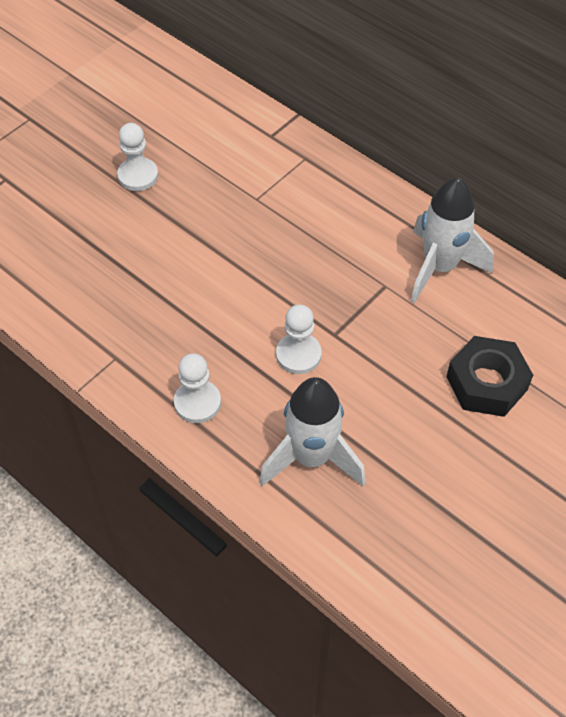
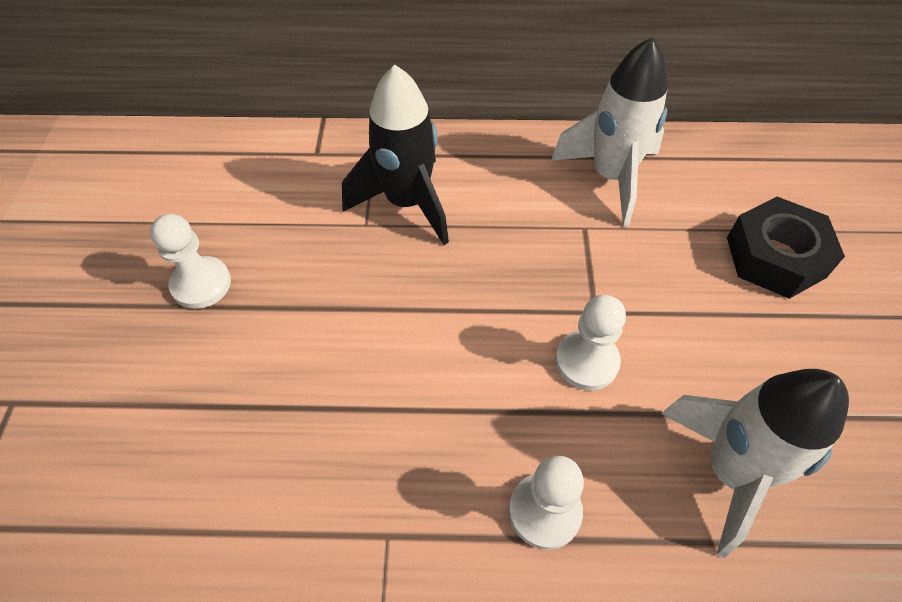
camera: 40 degrees left, 0 degrees up
(293, 201) = (407, 203): none -> black rocket

